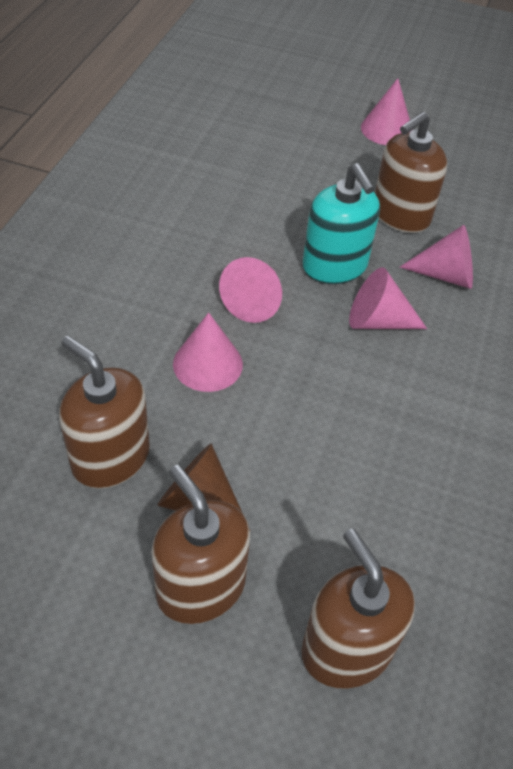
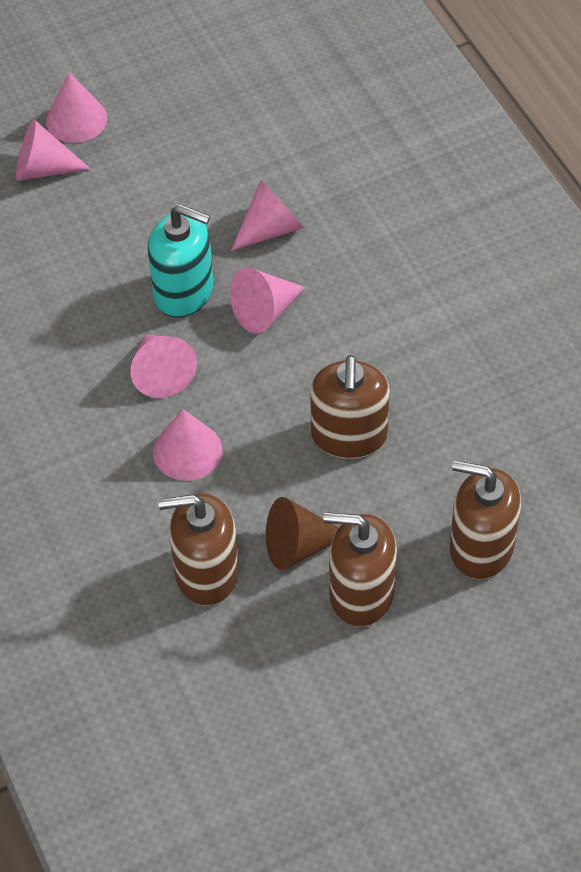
camera: 40 degrees left, 5 degrees up
(332, 140) = (43, 169): none -> pink cone
(400, 215) = (181, 200): brown soap dispenser -> brown soap dispenser (349, 435)

